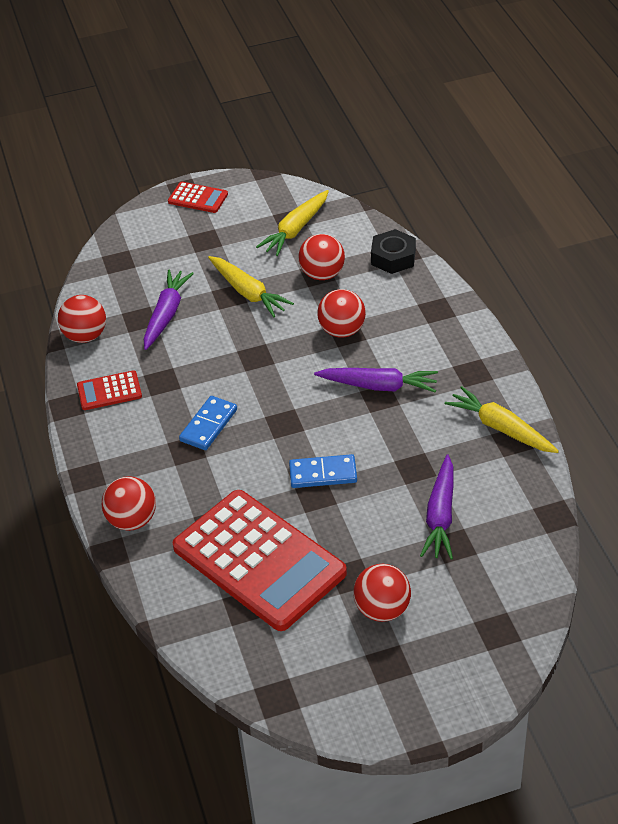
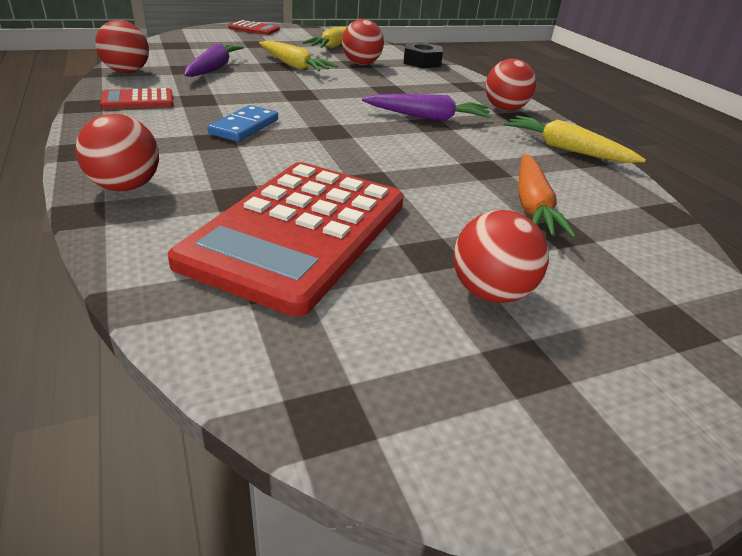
camera: 10 degrees left, 10 degrees down
(259, 560) = (299, 232): red calculator -> red calculator turned 75 degrees clockwise
(323, 474) = (378, 166): blue domino -> none
(342, 330) = (384, 88): red ball -> red ball (505, 109)
(440, 515) = (532, 205): purple carrot -> orange carrot

